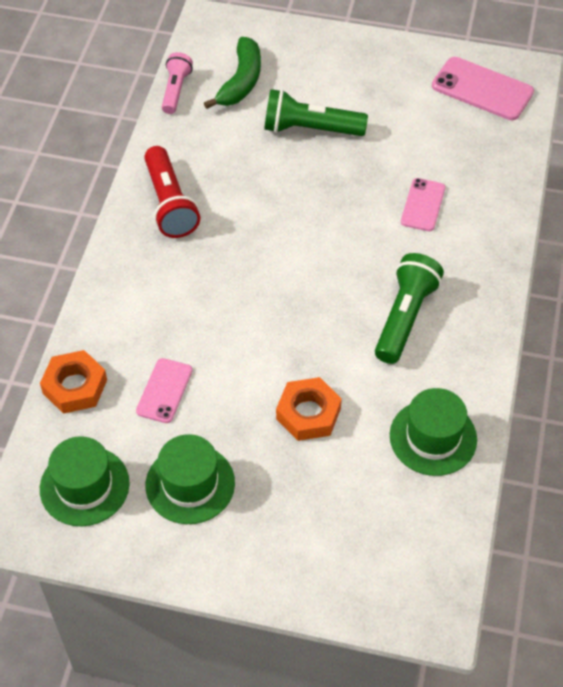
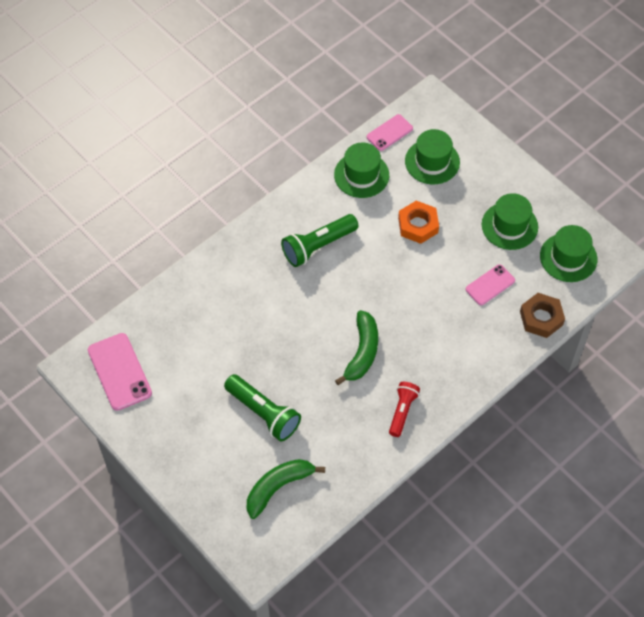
camera: 145 degrees left, 5 degrees up
(75, 386) = (541, 318): orange nut -> brown nut
(170, 204) = (402, 411): red flashlight -> red flashlight, size x0.65
(176, 90) = (331, 510): pink flashlight -> none
(258, 235) = (362, 352): none -> green banana
(358, 514) = (432, 161): none -> green hat
(423, 205) = (241, 310): pink phone -> pink phone (389, 133)

